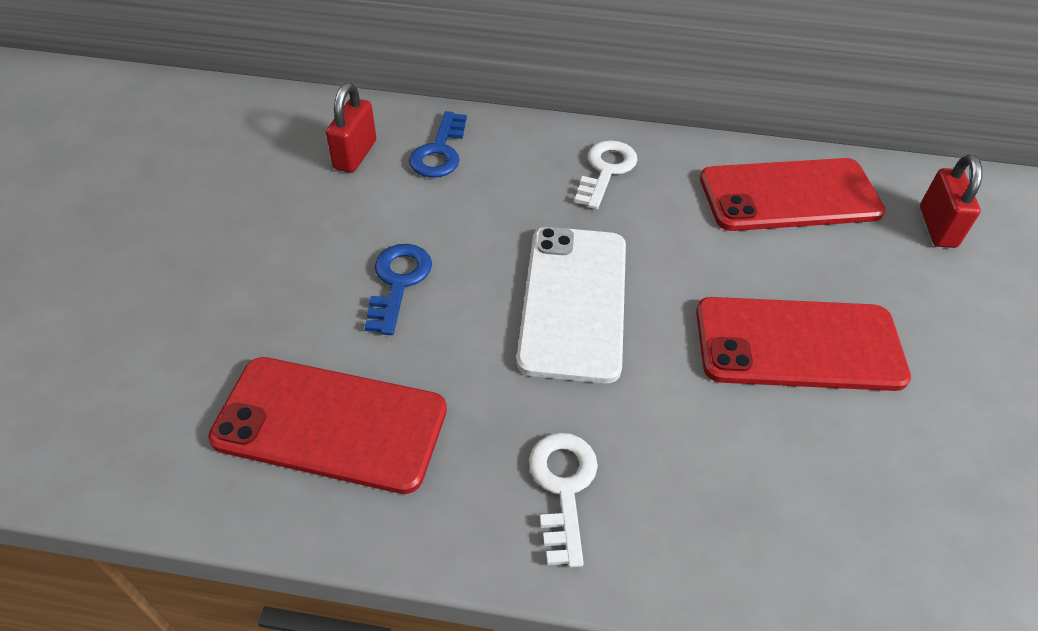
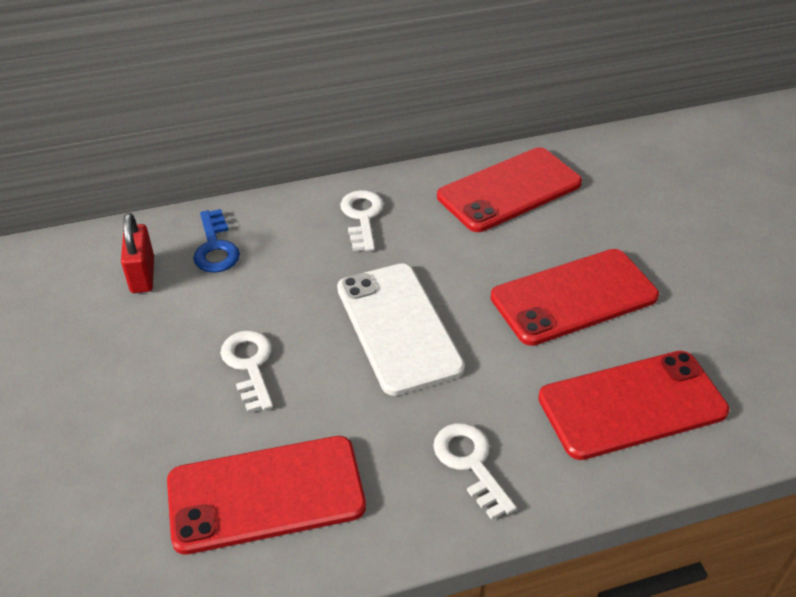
camera: 25 degrees left, 5 degrees down
(398, 282) = (249, 365): blue key -> white key
(799, 503) = (632, 405): none -> red phone
(937, 227) = (621, 178): red padlock -> none

